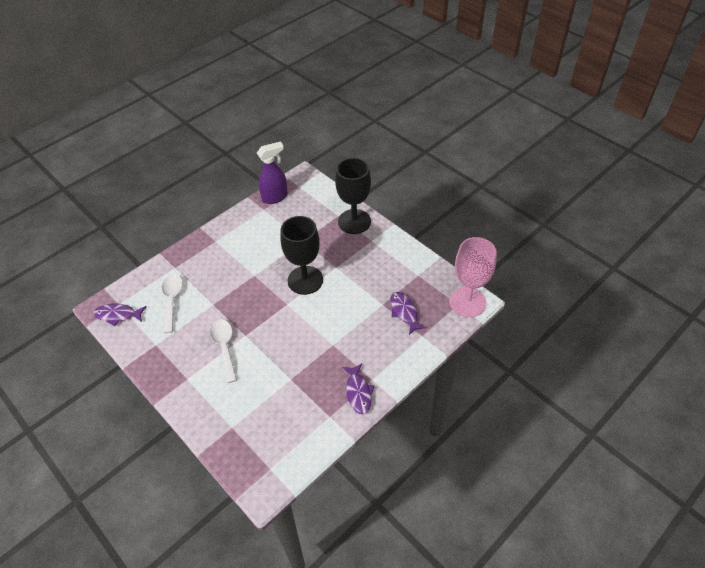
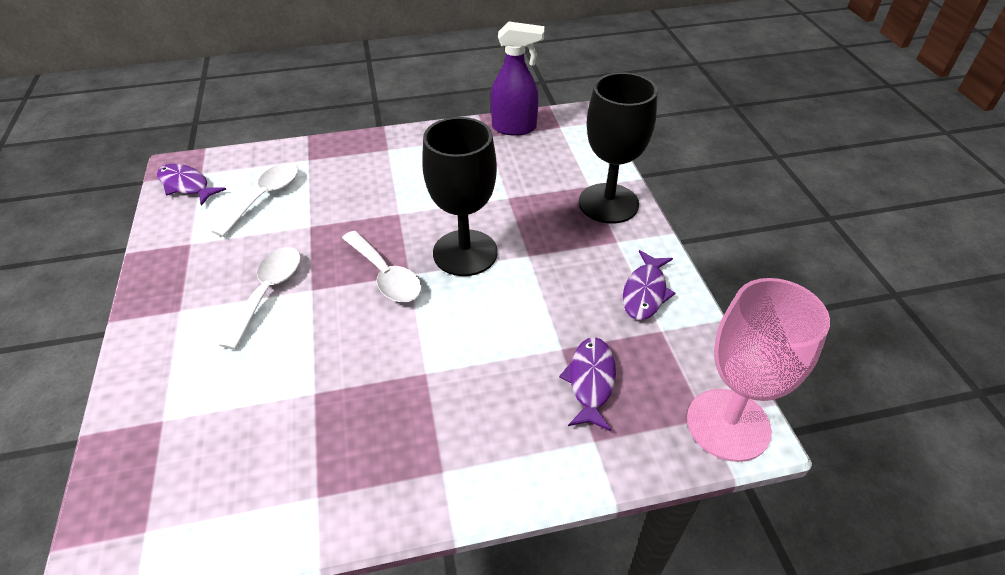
camera: 30 degrees right, 5 degrees down
(276, 310) = (385, 275): none -> white spoon
(358, 392) = (400, 481): purple fish -> purple fish (645, 292)

